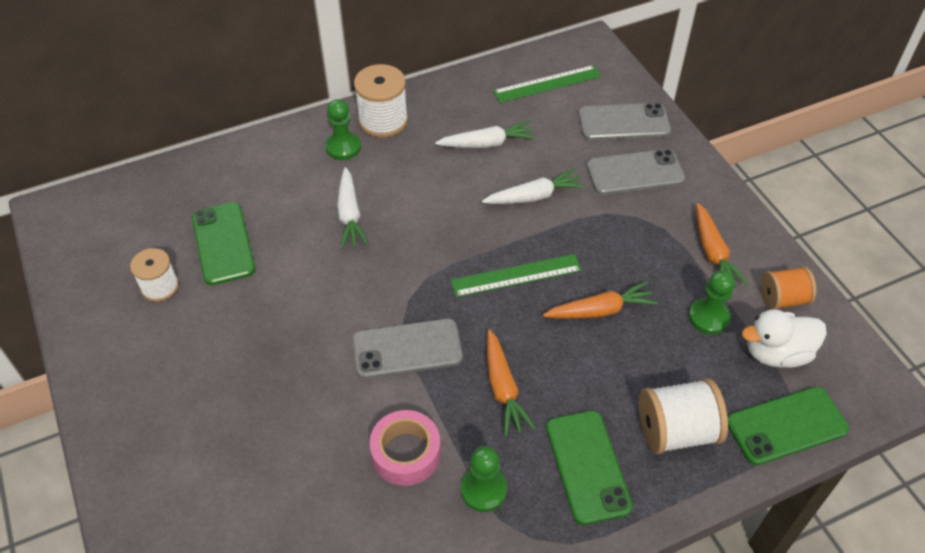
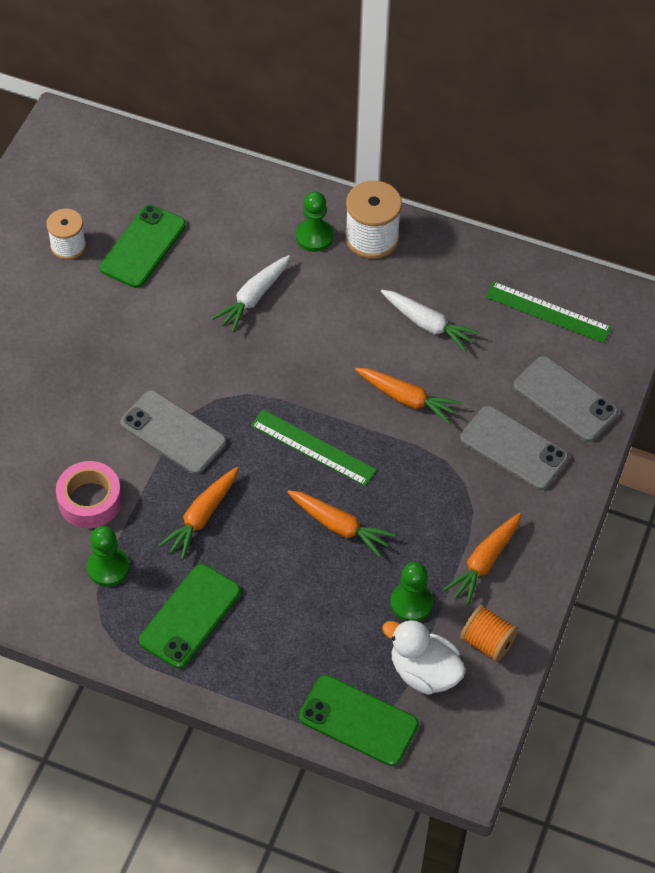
camera: 45 degrees right, 5 degrees up
(534, 196) = (407, 399): white carrot -> orange carrot
(676, 431) = (278, 651): white spool -> none

